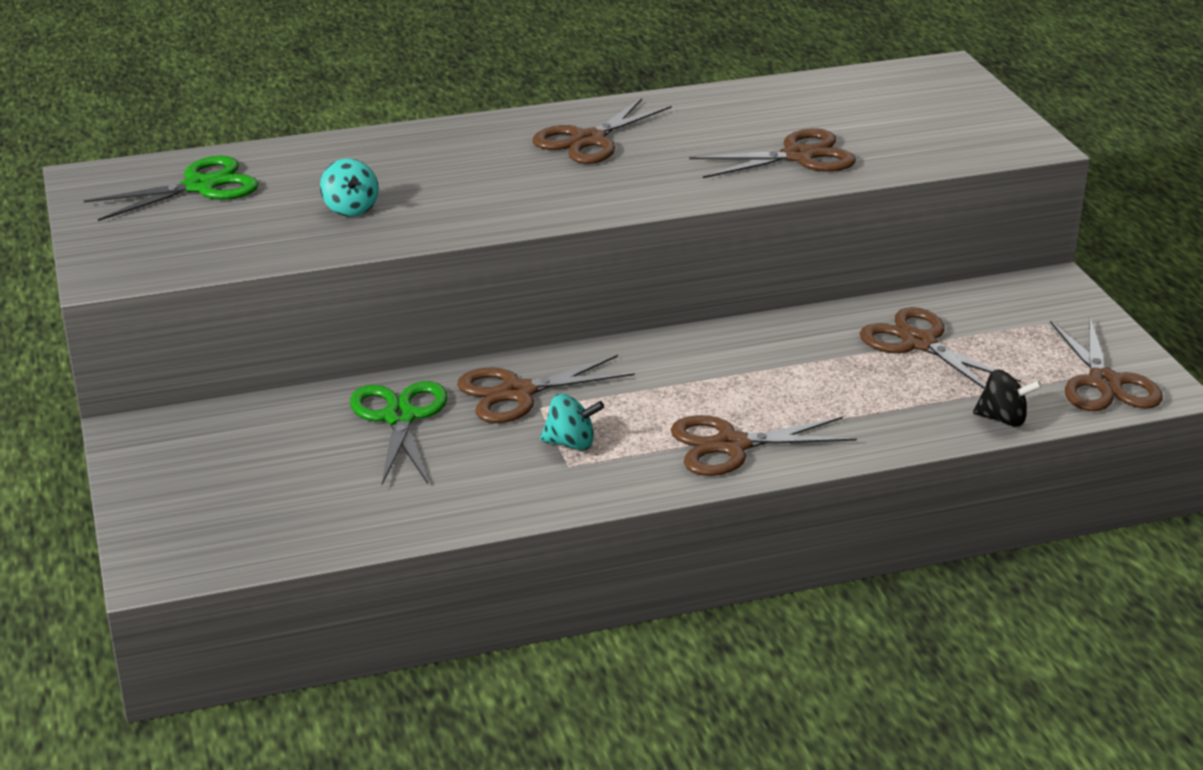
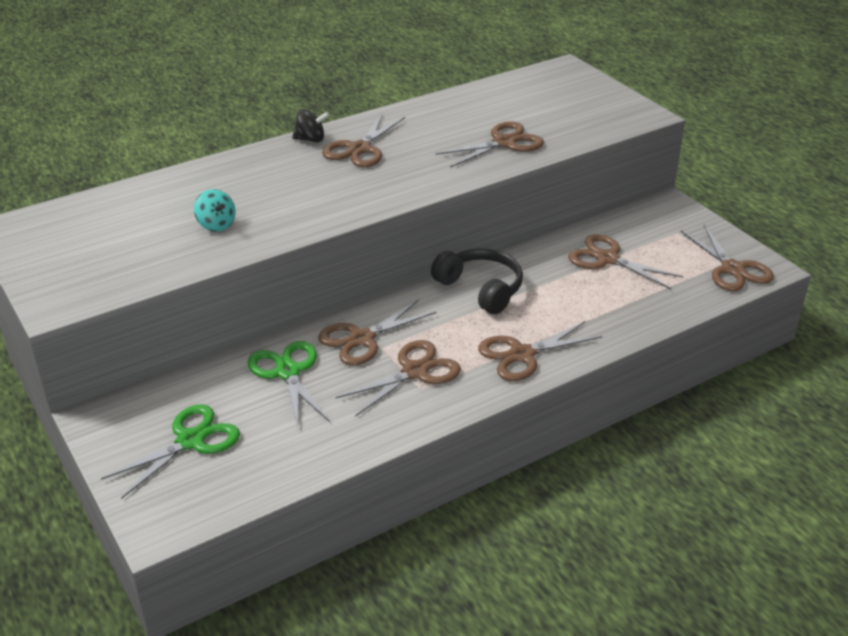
camera: 15 degrees left, 5 degrees up
(200, 187) = (97, 223): green scissors -> green scissors (190, 441)
(571, 443) = (415, 372): turquoise spinning top -> brown scissors
(713, 355) = (481, 289): none -> black headphones
(1003, 419) = (684, 305): black spinning top -> black spinning top (311, 139)

